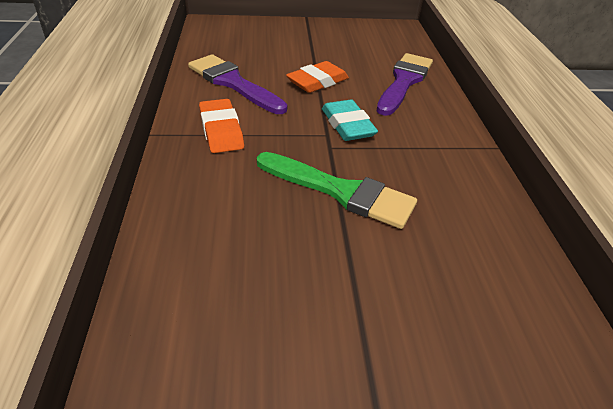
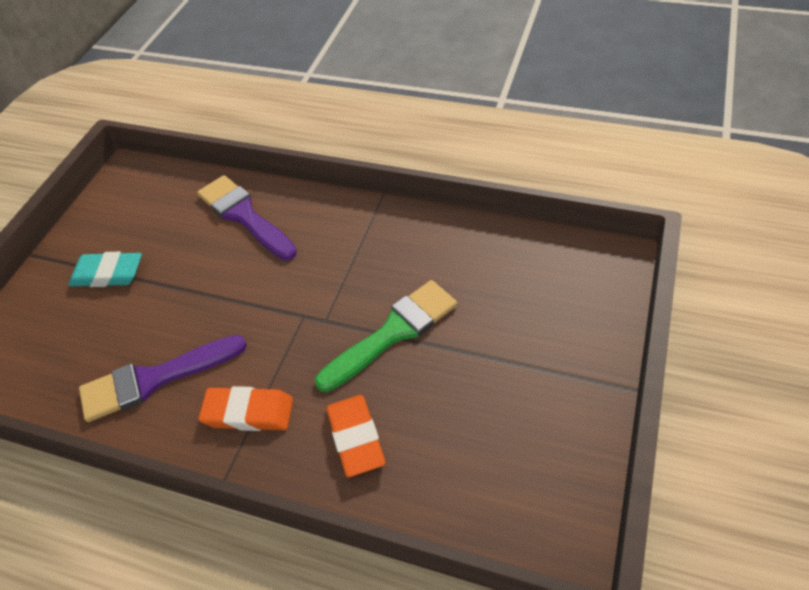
camera: 60 degrees left, 10 degrees up
(317, 82) = (200, 293): orange eraser -> orange eraser (356, 438)
(347, 125) = (296, 293): turquoise eraser -> turquoise eraser (108, 273)

